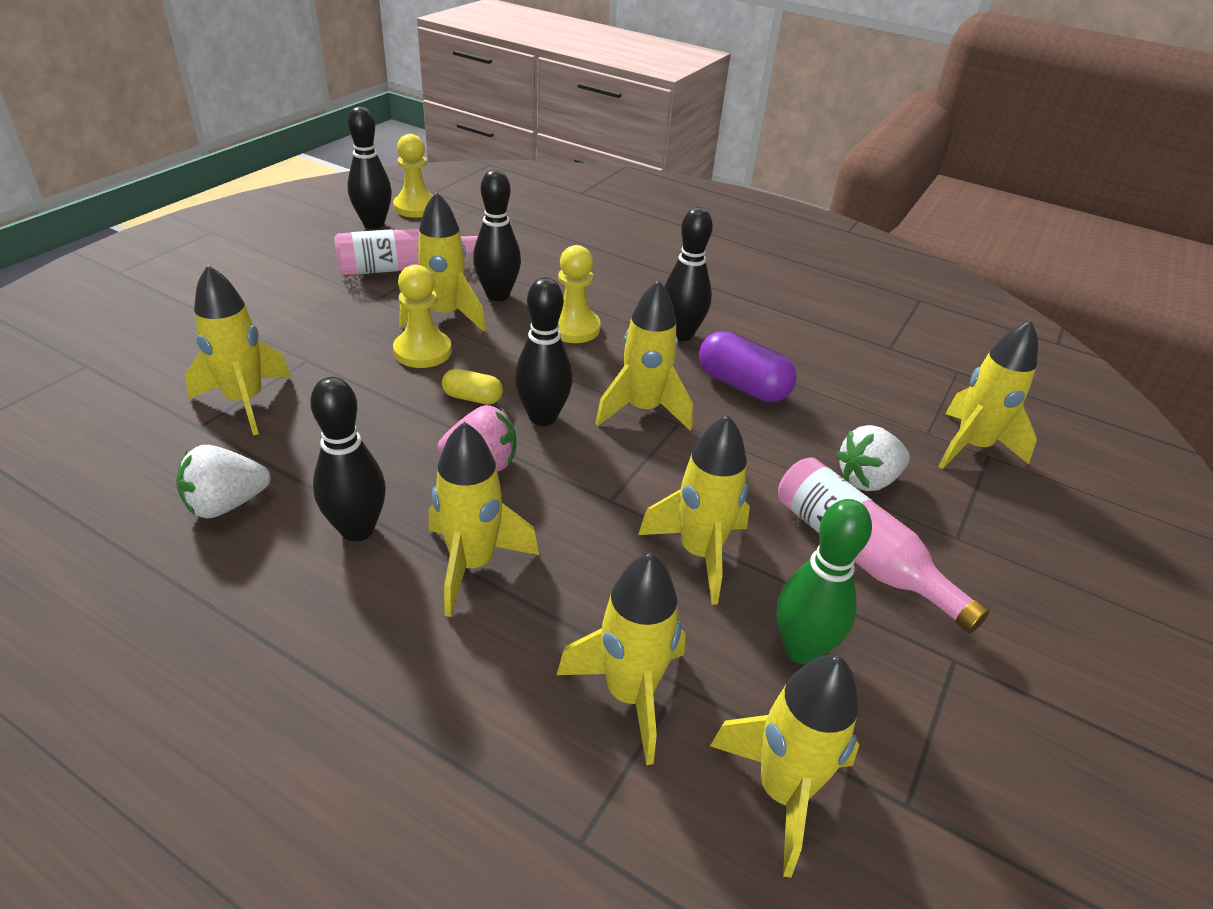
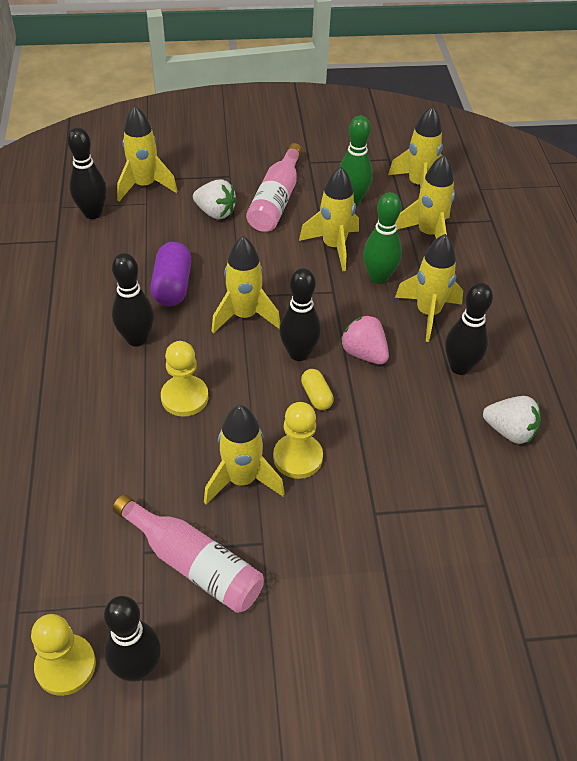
camera: 125 degrees left, 10 degrees up
(245, 402) = (444, 503): yellow rocket -> none
(497, 295) = (181, 470): black bowling pin -> black bowling pin (92, 213)
(591, 560) = (378, 277): none -> green bowling pin

